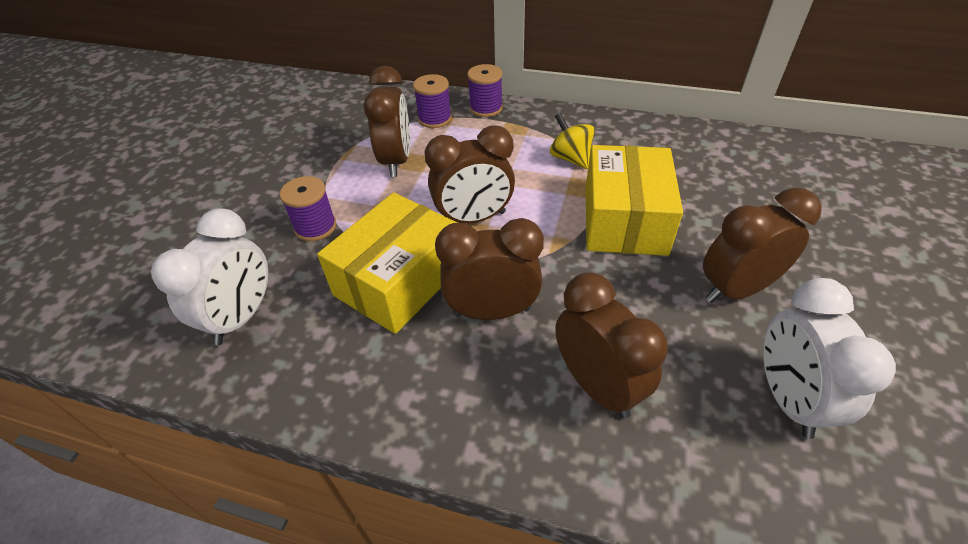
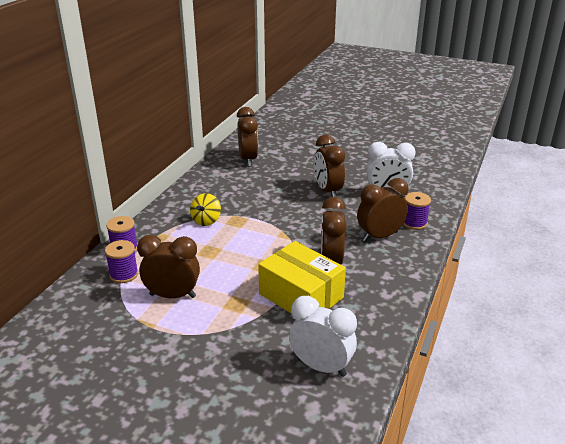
camera: 85 degrees left, 15 degrees down
(315, 227) = (238, 336): purple spool -> purple spool (414, 223)
(473, 219) = (253, 263): brown clock -> brown clock (248, 159)
(570, 158) = (206, 221): yellow spinning top -> yellow spinning top turned 45 degrees counterclockwise
(624, 219) = (271, 211): yellow box -> none

